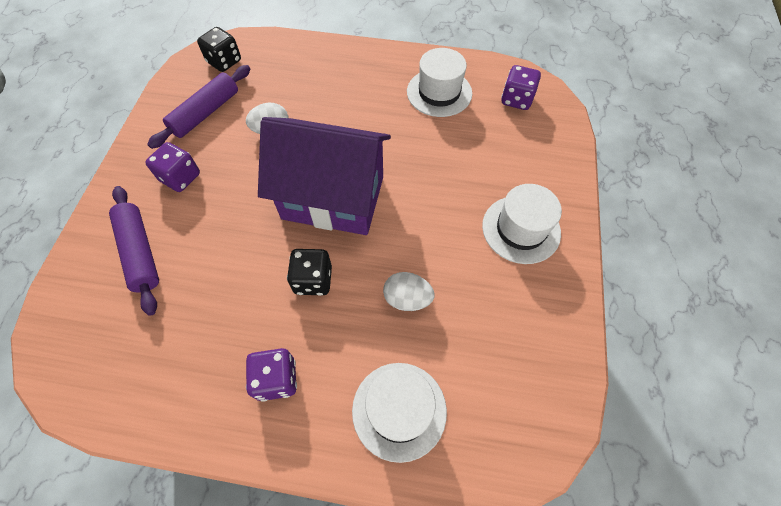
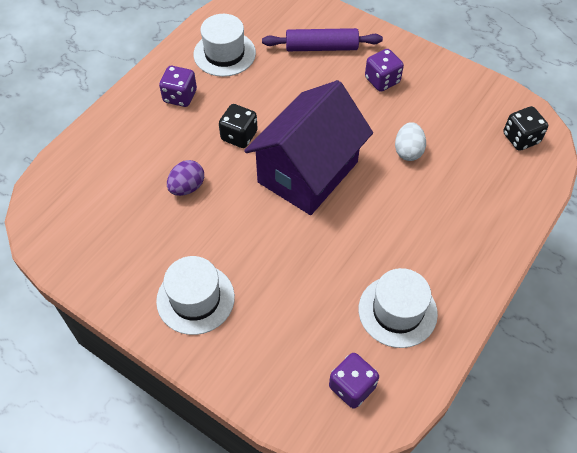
camera: 115 degrees right, 5 degrees down
(206, 113) = (452, 110): purple rolling pin -> none
(399, 410) = (115, 152): white hat -> white hat (224, 54)
(407, 299) = (187, 187): white egg -> purple egg

